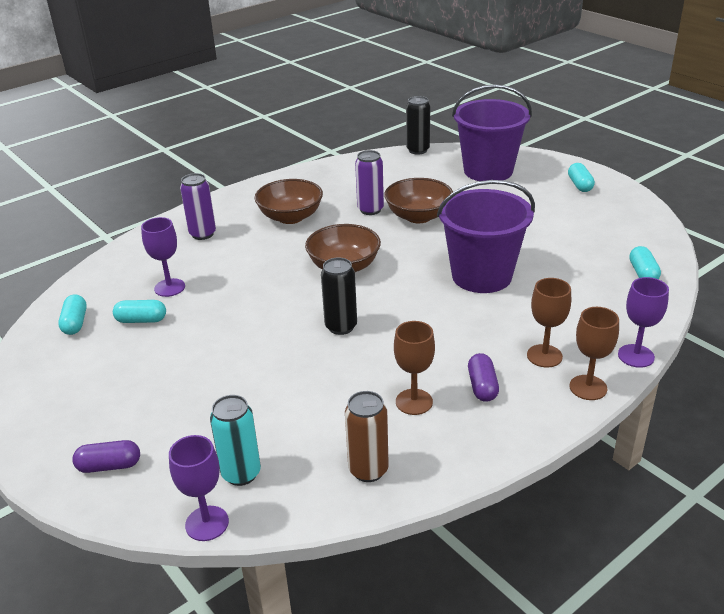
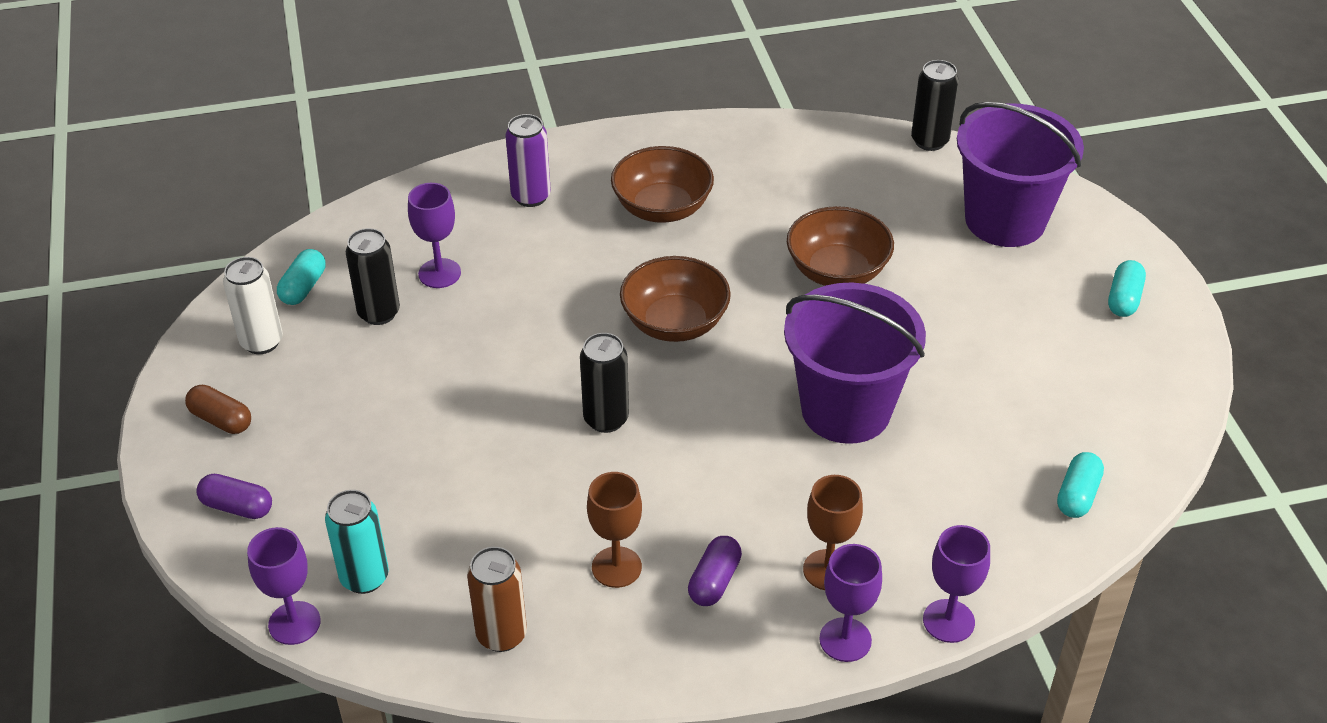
camera: 25 degrees right, 10 degrees up
(61, 417) = (221, 420): none -> brown capsule
(63, 362) = (261, 342): none -> white can
(141, 320) = (379, 313): turquoise capsule -> black can
(370, 210) = (779, 234): purple can -> none
(588, 387) = (845, 640): brown goblet -> purple goblet

